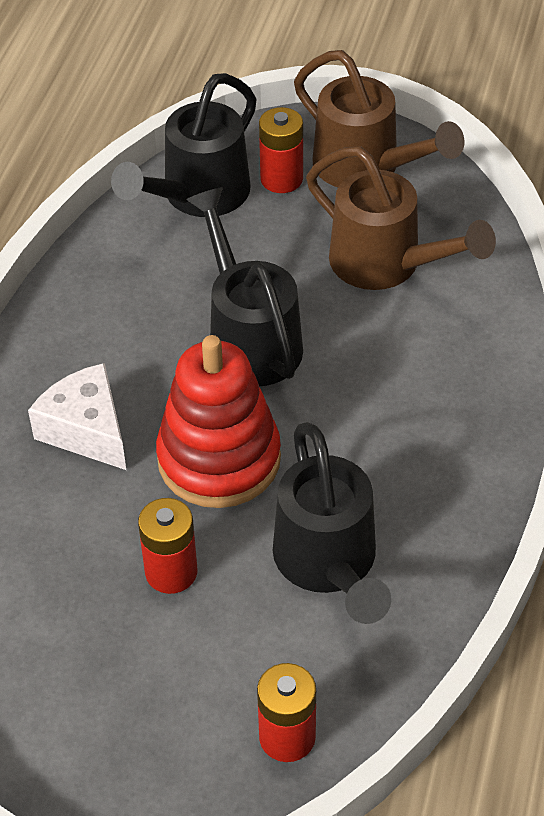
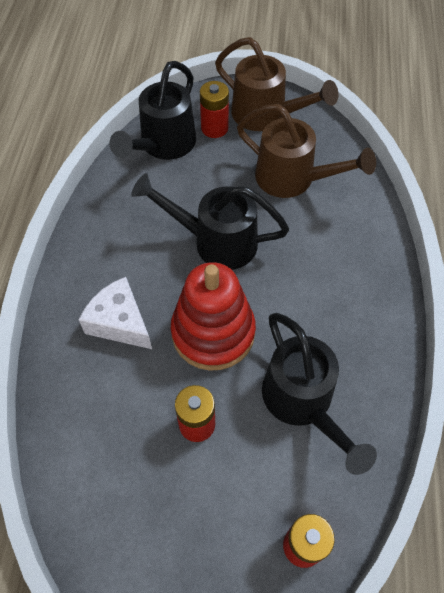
camera: 10 degrees left, 10 degrees up
(250, 339) = (216, 242): black watering can -> black watering can turned 45 degrees counterclockwise

